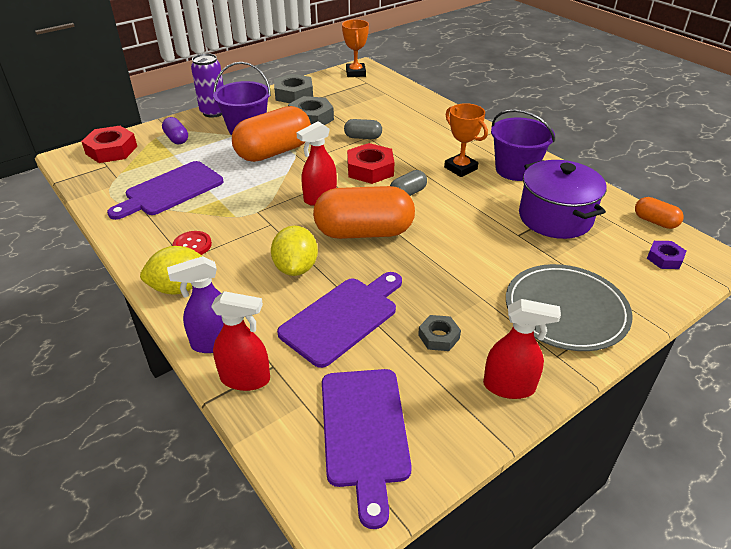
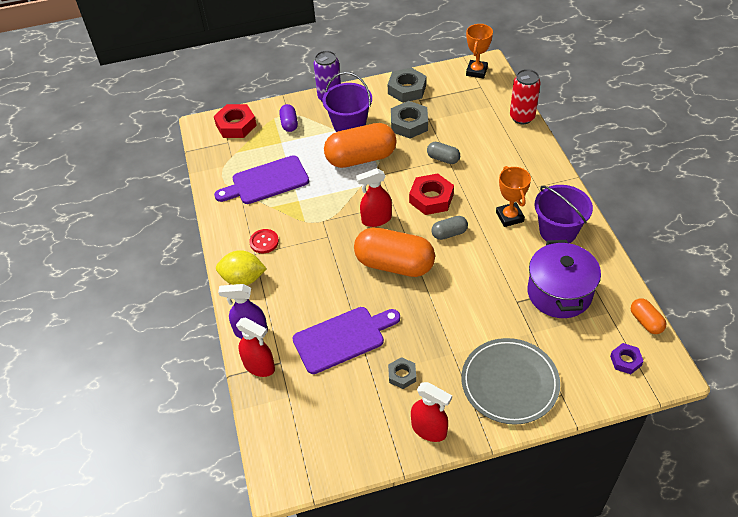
camera: 25 degrees right, 10 degrees up
(296, 268) = (329, 284): yellow lemon -> none
(364, 432) = (317, 429): purple cutting board -> none
(420, 96) = (522, 117): none -> red can

